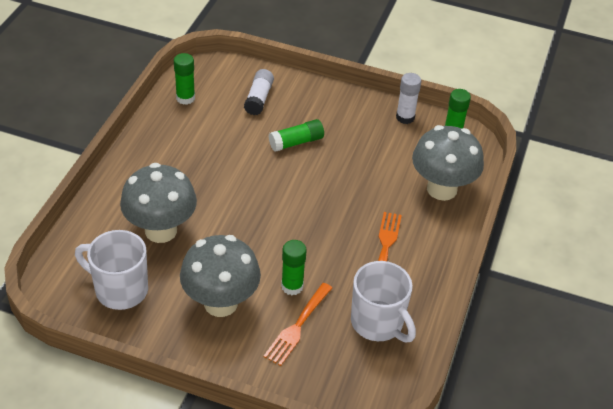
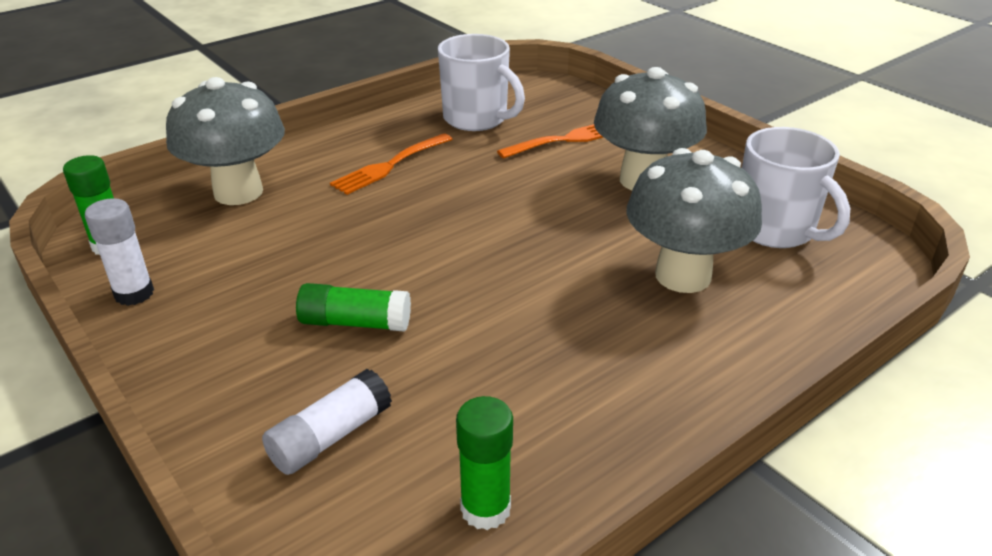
camera: 145 degrees left, 10 degrees down
(292, 286) = (542, 168): green glue stick -> none
(378, 323) = (477, 119): white mug -> white mug turned 135 degrees clockwise

